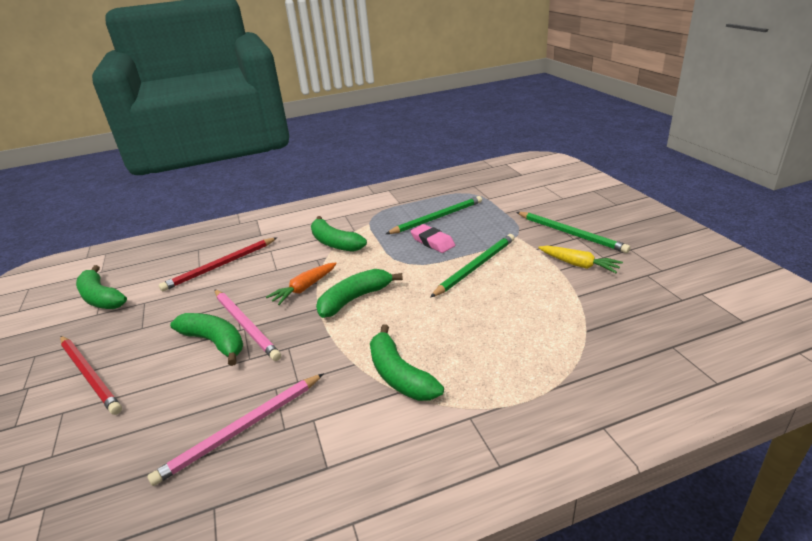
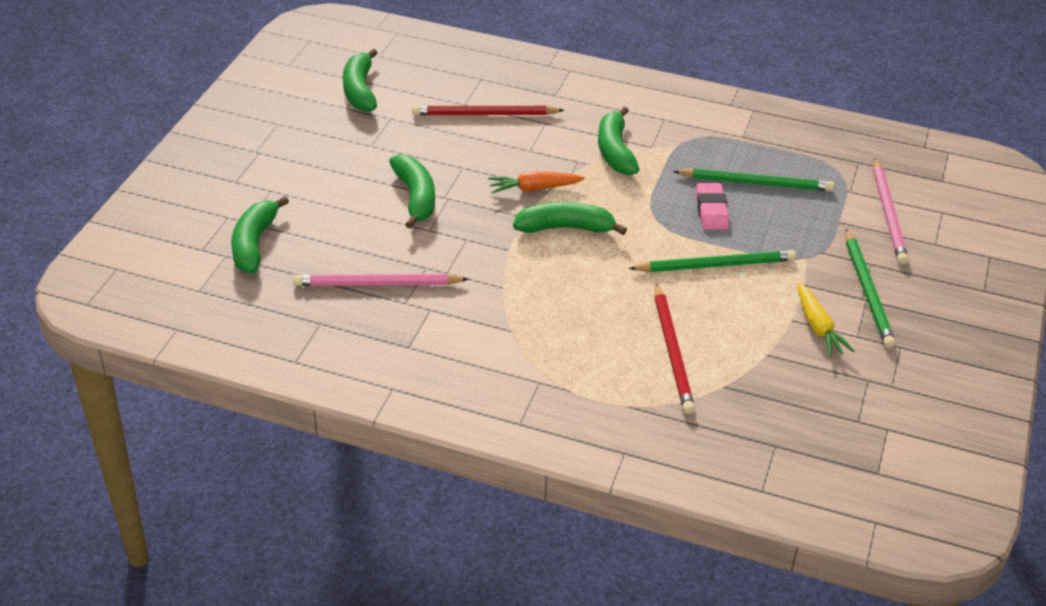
camera: 35 degrees right, 10 degrees up
(90, 375) = (306, 169): red pencil -> red pencil (672, 351)
(246, 325) = (452, 196): pink pencil -> pink pencil (888, 214)
(399, 375) = (525, 319): green banana -> green banana (254, 244)

